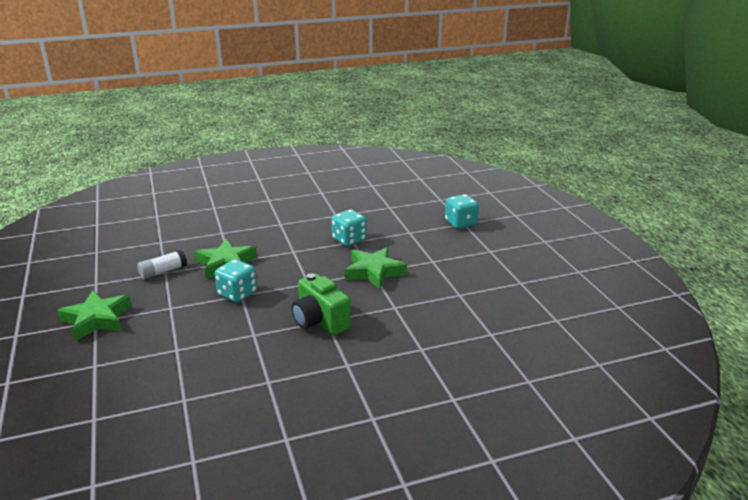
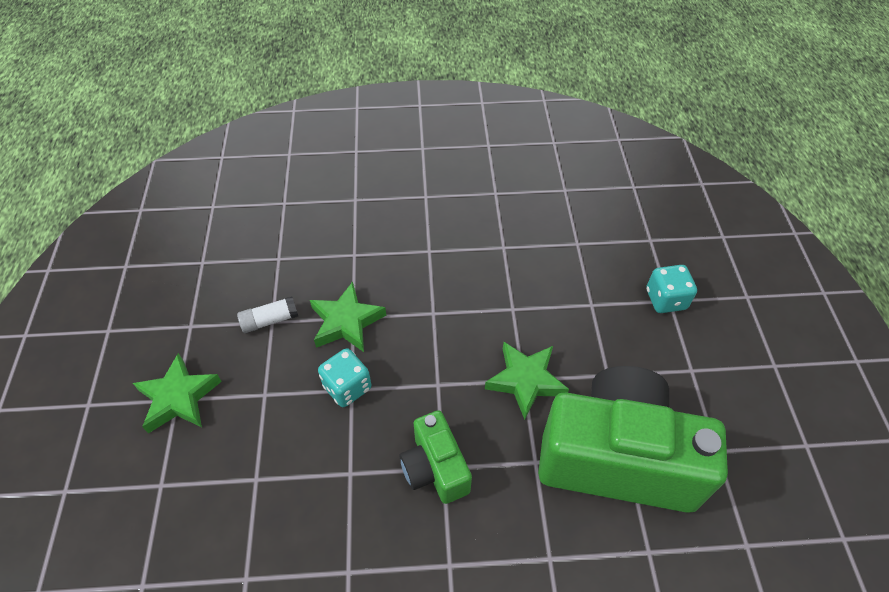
camera: 15 degrees right, 25 degrees up
(349, 240) = (508, 305): turquoise dice -> none
(452, 296) = (617, 458): none -> green camera

